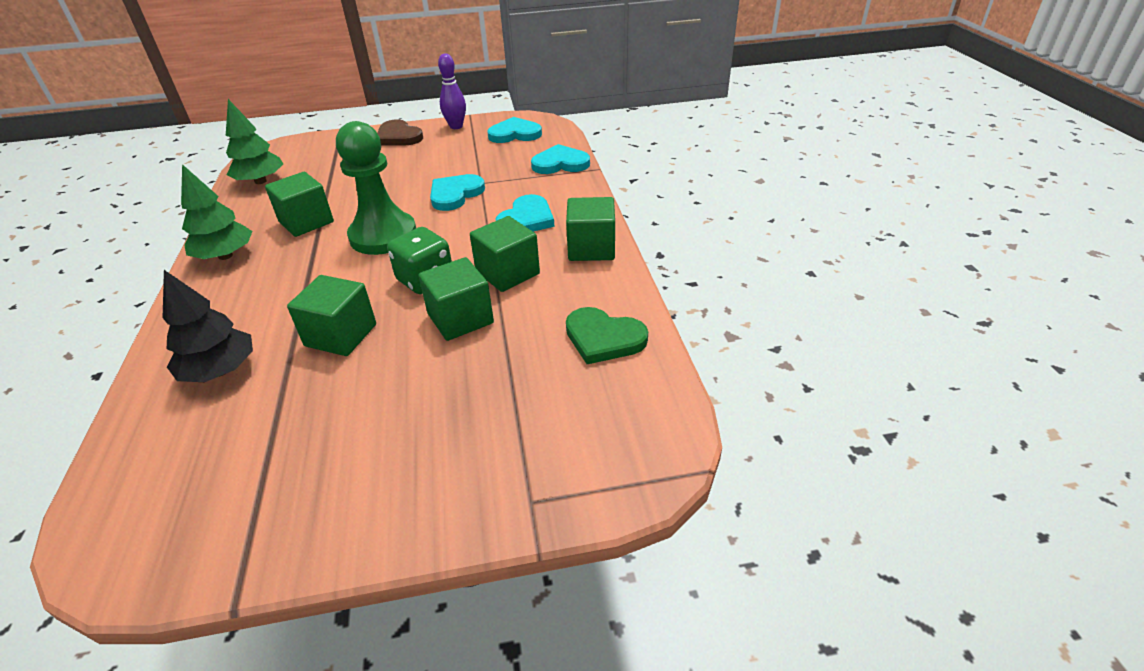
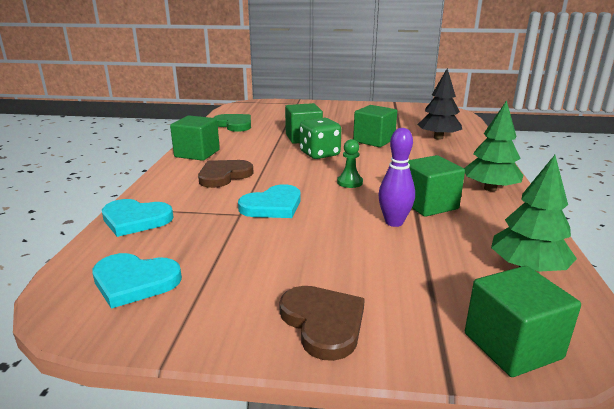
camera: 165 degrees left, 15 degrees down
(383, 236) = (349, 182): green pawn -> green pawn, size x0.43
(456, 126) = (210, 327): purple bowling pin -> purple bowling pin (394, 222)
(507, 273) = (263, 150): green cube -> green cube (512, 346)
(526, 219) = (224, 175): turquoise heart -> brown heart

